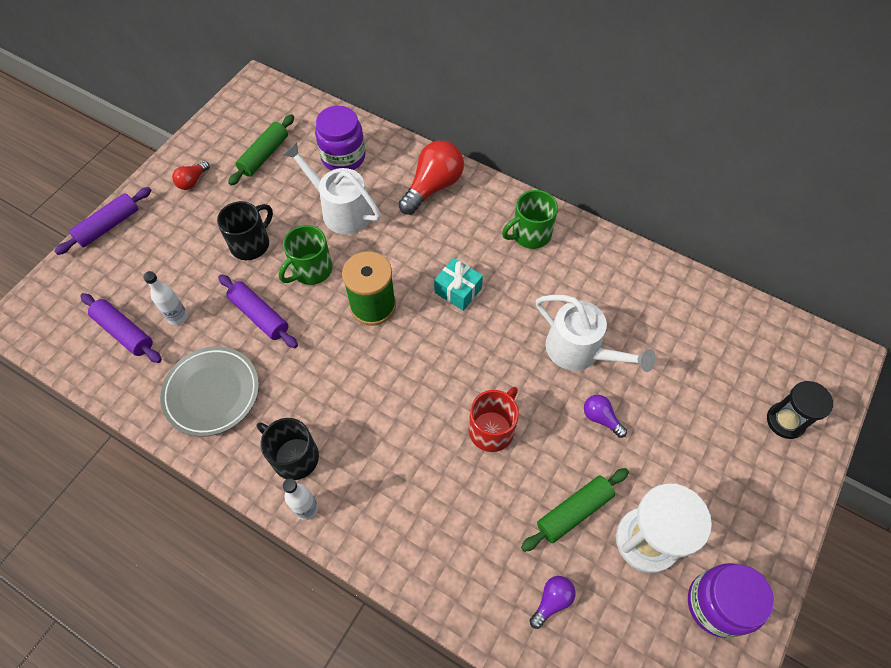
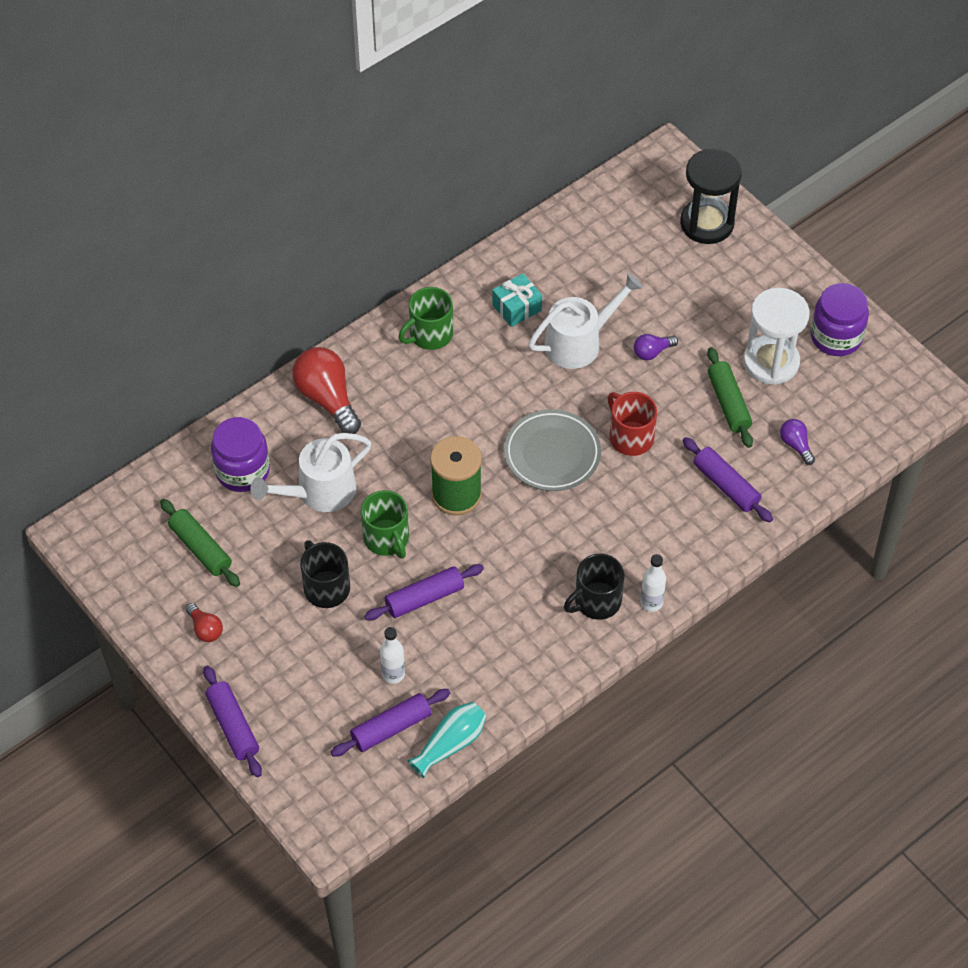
camera: 70 degrees left, 5 degrees down
(115, 382) = (450, 744): none -> turquoise vase
(212, 393) = (499, 658): grey plate -> grey plate (552, 454)
(458, 290) = (470, 417): turquoise gift -> turquoise gift (517, 308)
(471, 540) = (726, 485): none -> purple rolling pin
(530, 234) = (430, 334): green mug -> green mug turned 60 degrees clockwise
(785, 421) = (707, 223): black hourglass -> black hourglass, size x1.55

